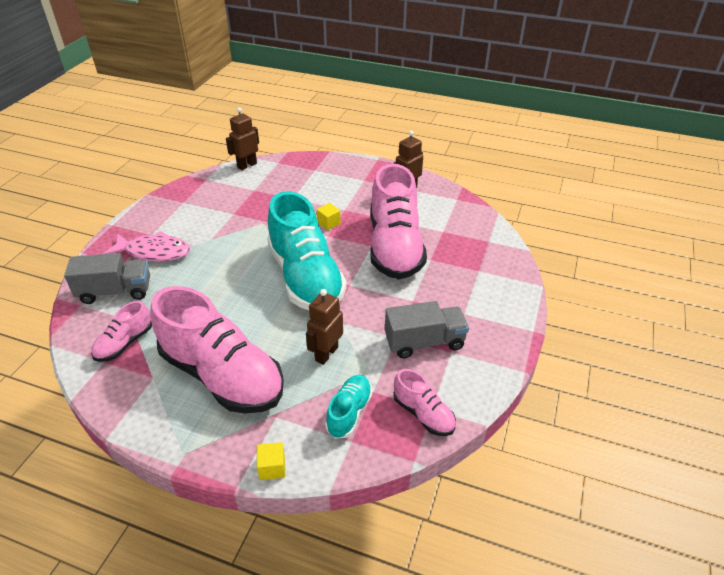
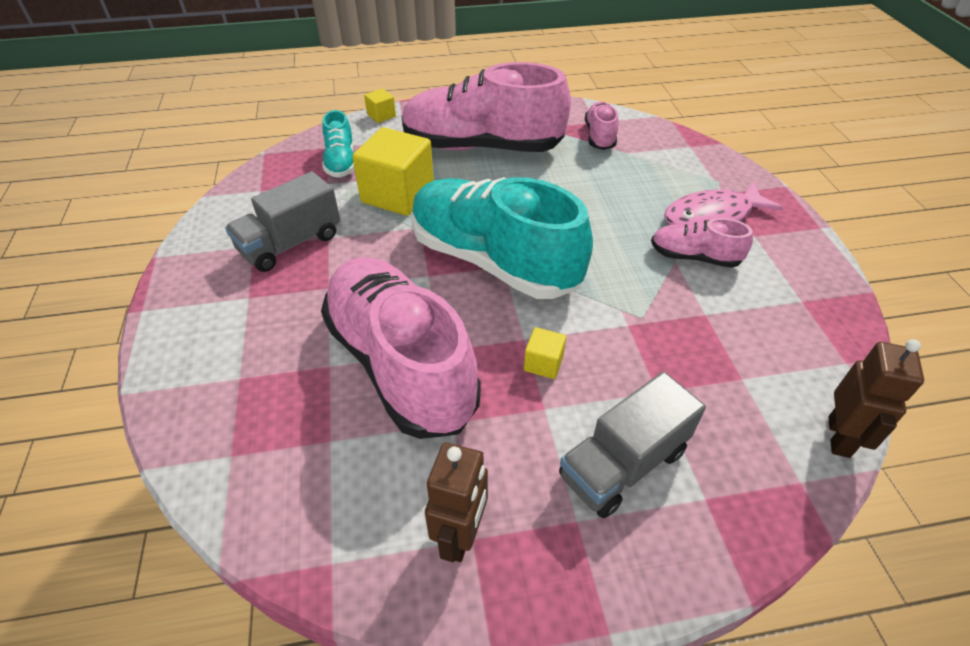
camera: 150 degrees right, 5 degrees up
(115, 291) = (680, 166): grey truck -> grey truck (623, 464)
(326, 353) = (398, 194): brown robot -> yellow cube
(423, 414) = (267, 183): pink shoe -> pink shoe (694, 257)

